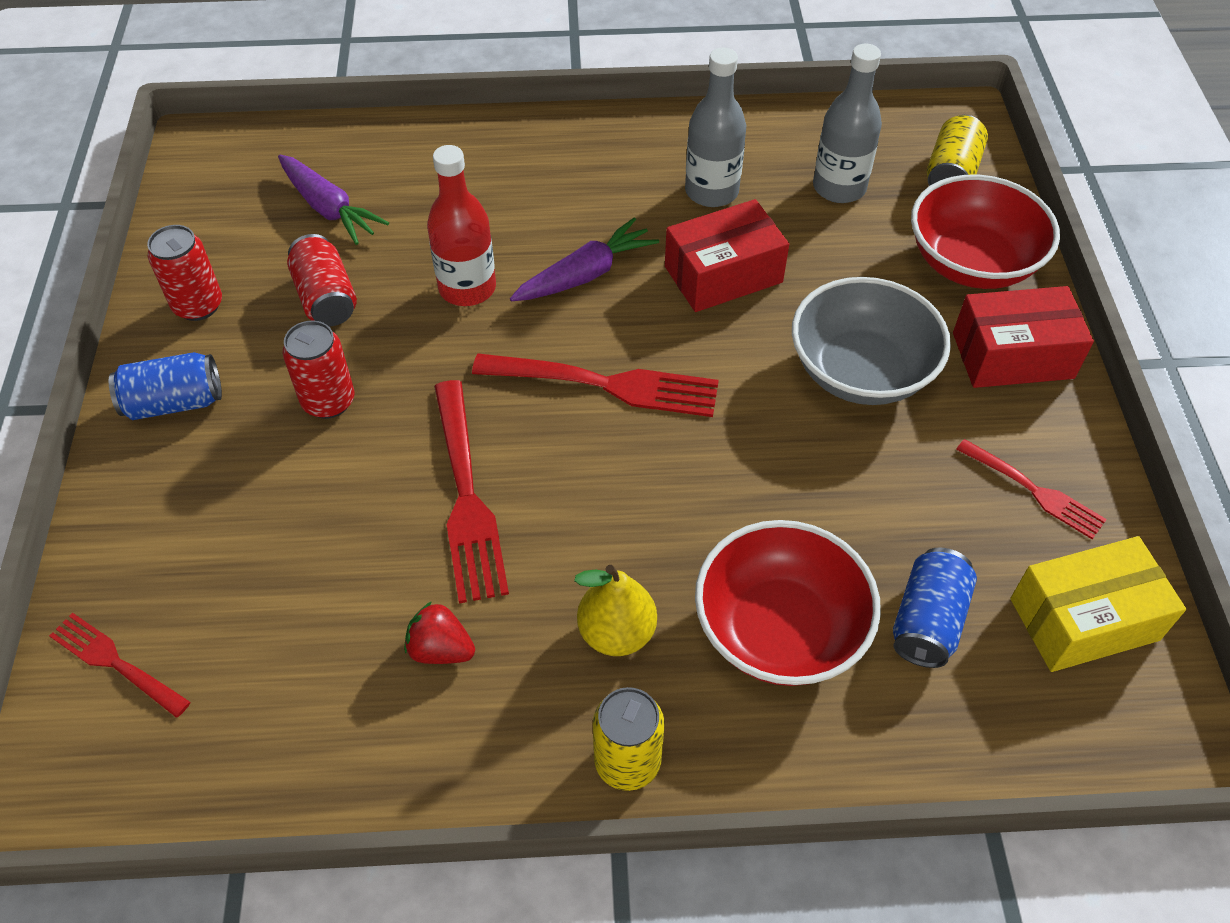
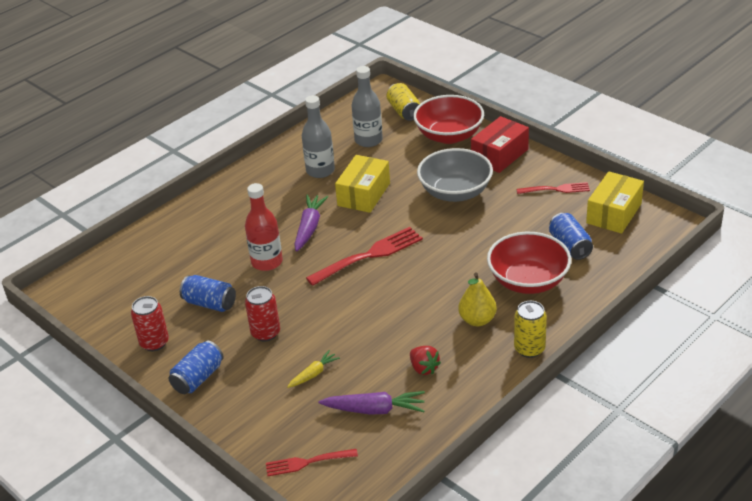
camera: 40 degrees left, 15 degrees down
(299, 522) = (313, 374): none -> yellow carrot
(326, 298) = (210, 303): red can -> blue can
(329, 208) = (160, 275): purple carrot -> purple carrot (374, 410)
(441, 649) = (424, 368): red strawberry -> red strawberry turned 105 degrees counterclockwise
(466, 495) = (366, 322): red fork -> none
(723, 274) = (363, 194): red box -> yellow box

